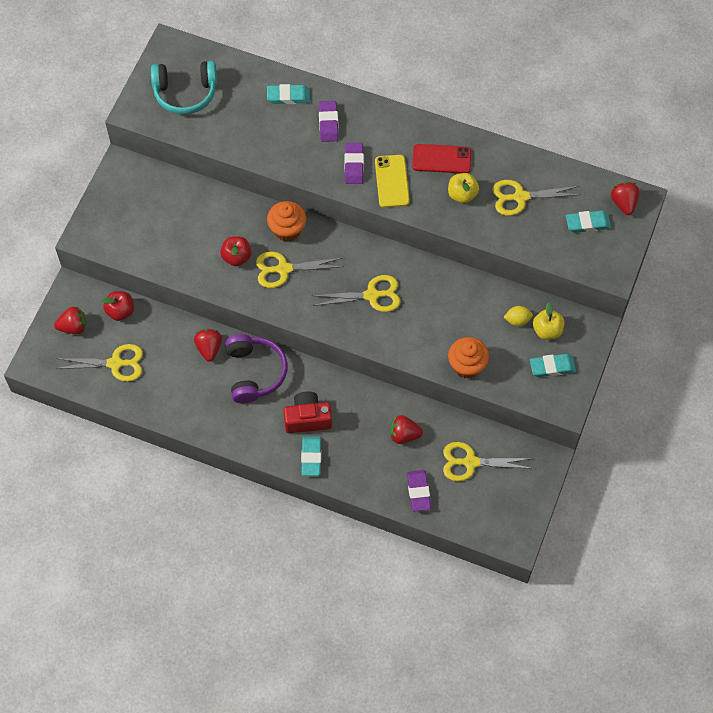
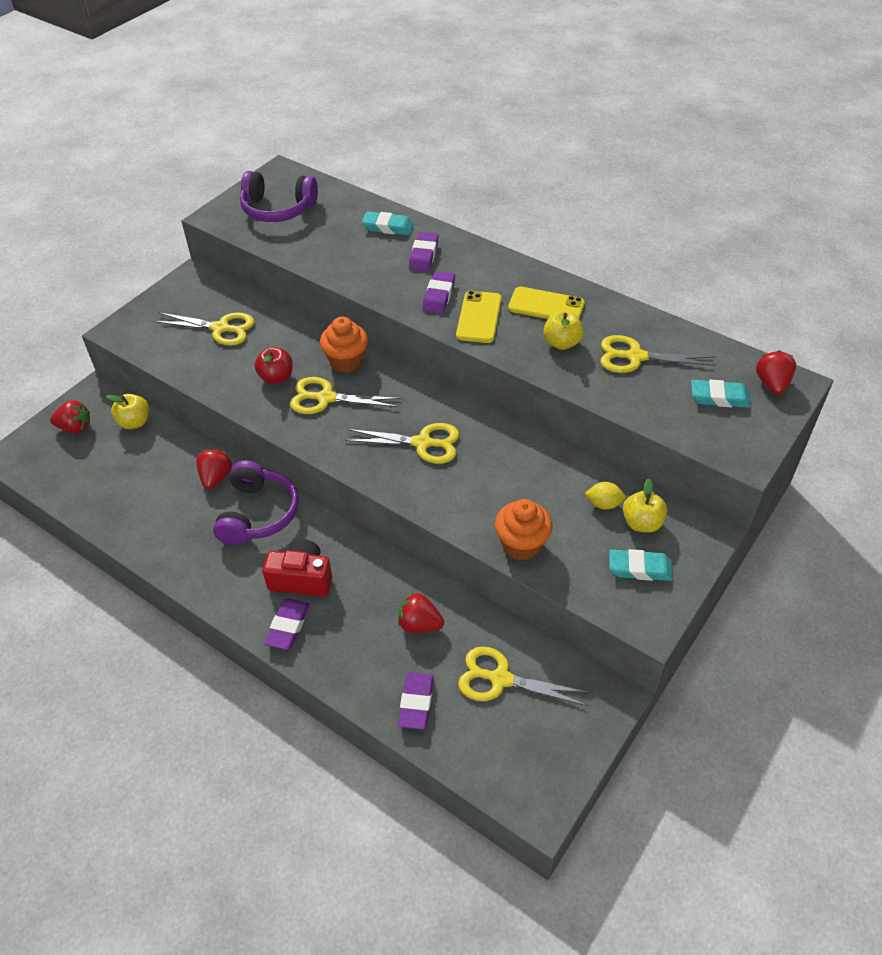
camera: 15 degrees right, 15 degrees down
(115, 363) = (101, 473): yellow scissors -> yellow scissors (220, 328)
(120, 311) = (135, 422): red apple -> yellow apple
(185, 93) = (278, 209): turquoise headphones -> purple headphones
(311, 457) = (288, 626): turquoise eraser -> purple eraser
(441, 159) = (546, 306): red phone -> yellow phone

